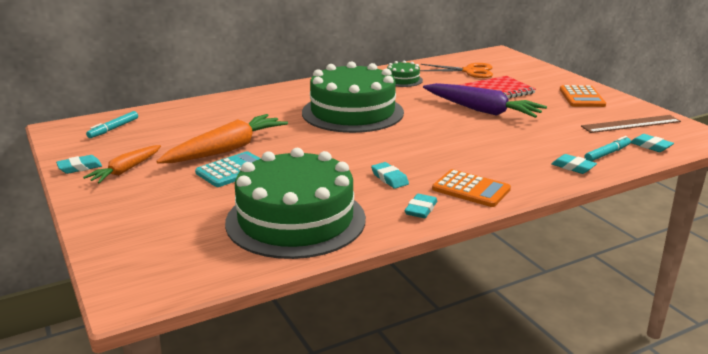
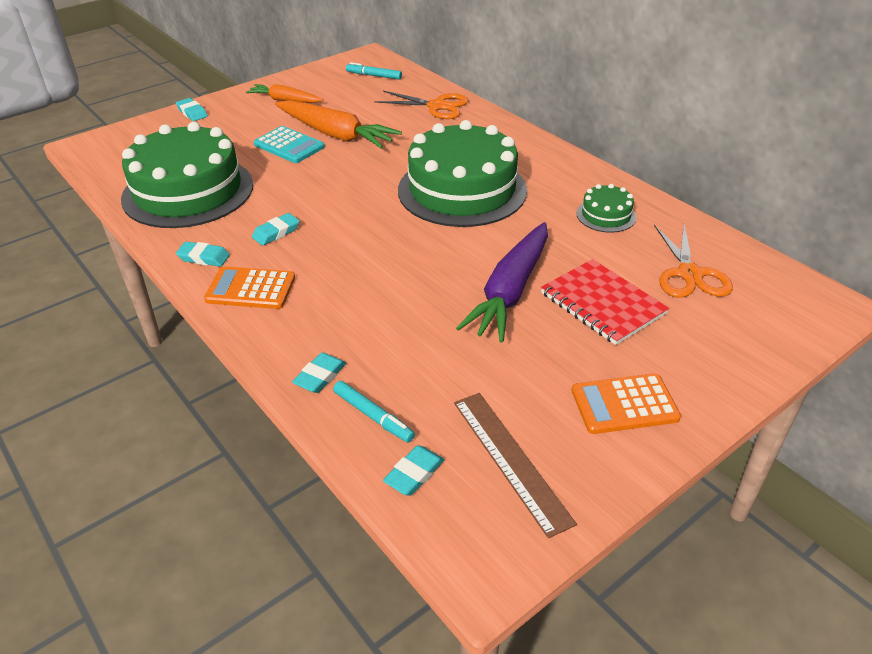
camera: 80 degrees right, 15 degrees up
(80, 167) = (289, 82): turquoise eraser -> turquoise eraser (192, 112)
(206, 110) = (437, 106): none -> orange scissors
(471, 189) = (250, 289): orange calculator -> orange calculator turned 75 degrees clockwise

